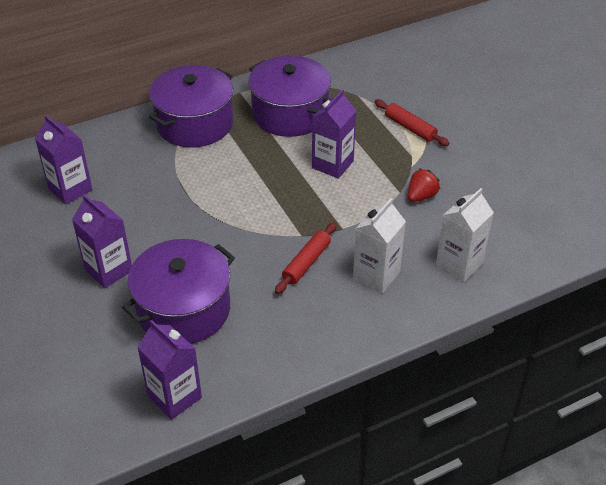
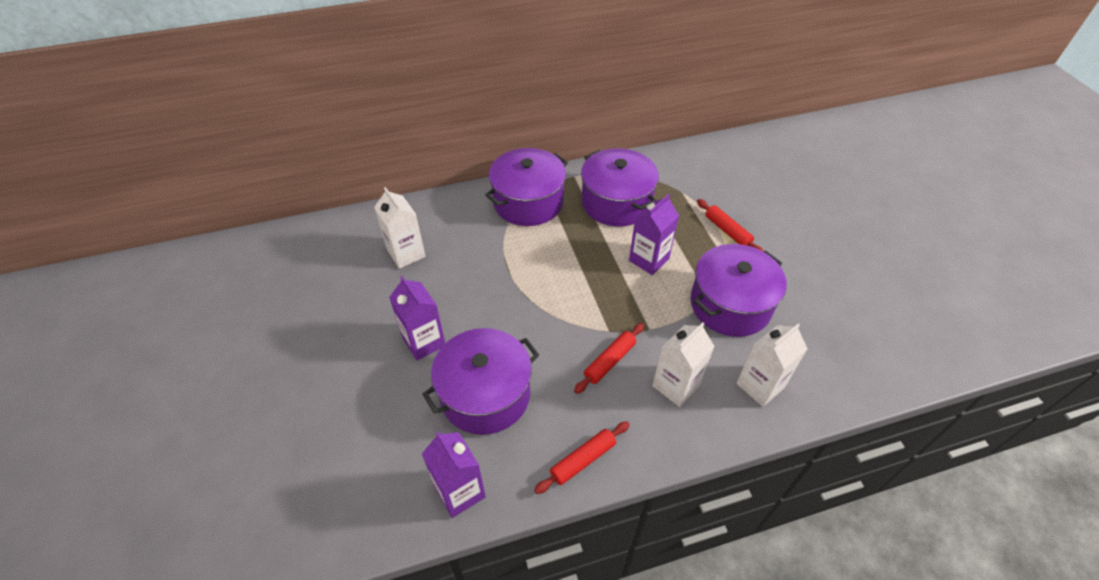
camera: 10 degrees right, 5 degrees up
(70, 189) = (406, 253): purple carton -> white carton
(293, 352) = (583, 460): none -> red rolling pin
(421, 196) = (730, 304): red strawberry -> purple pot

